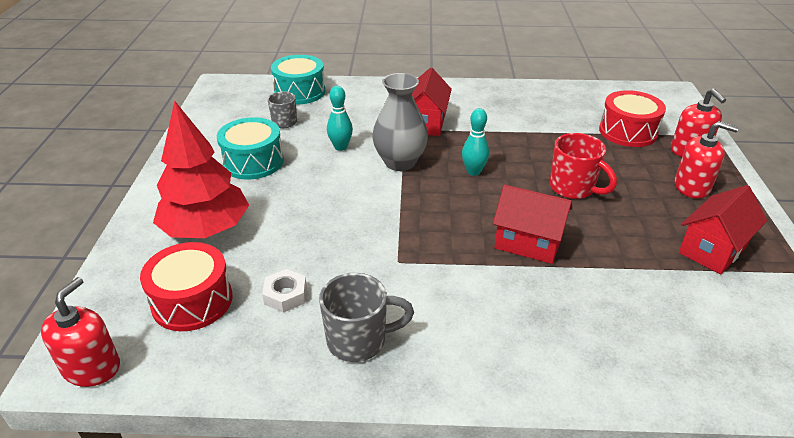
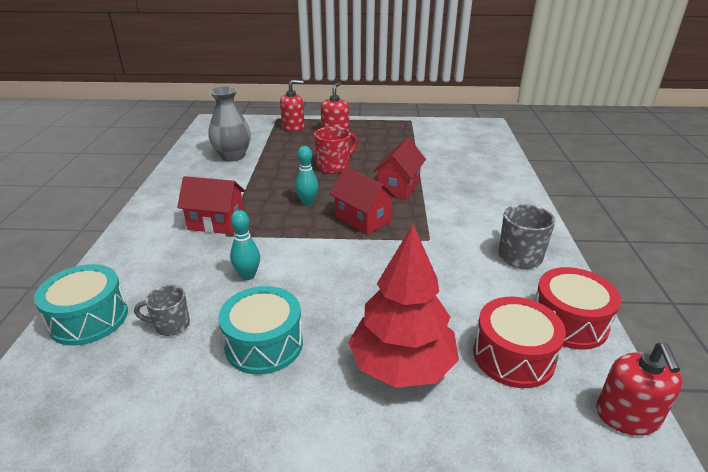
camera: 90 degrees left, 5 degrees down
(91, 367) = (627, 416): red soap dispenser -> red soap dispenser turned 105 degrees counterclockwise
(285, 295) = (485, 295): white nut -> none
(400, 162) = (286, 238): grey vase -> grey vase (232, 156)
(628, 132) = (263, 141): red drum -> red drum (569, 322)
(712, 249) = (396, 137): red house -> red house (362, 219)

